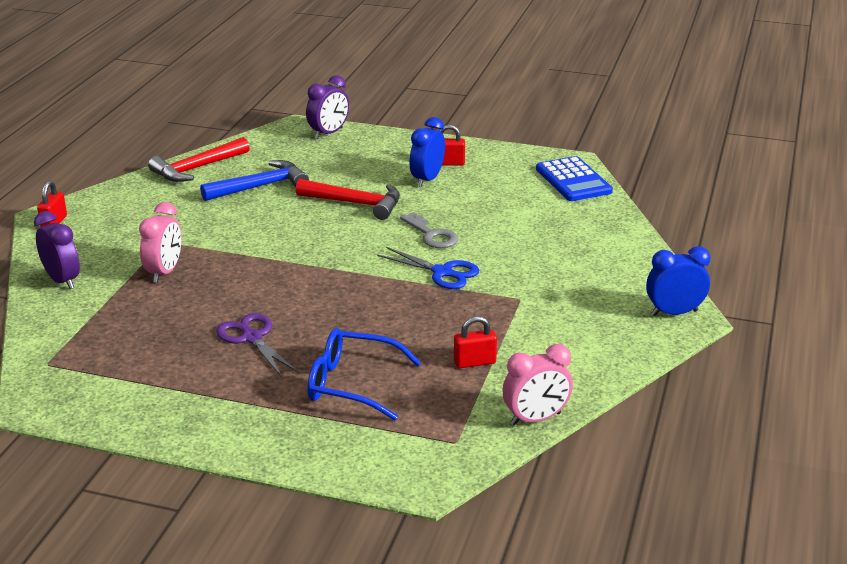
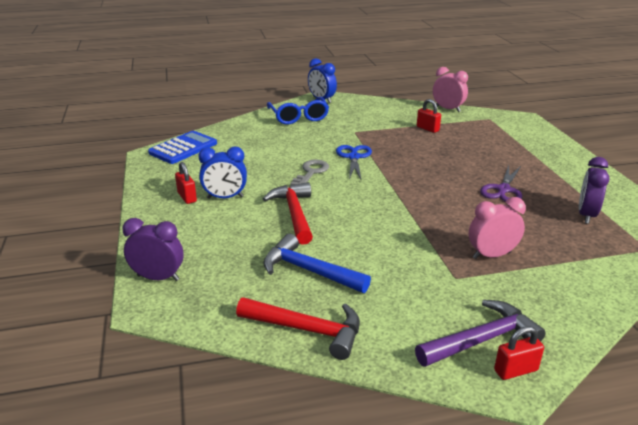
camera: 120 degrees left, 0 degrees up
(62, 280) = (574, 301): purple clock -> purple clock (586, 215)
(93, 223) = (482, 340): none -> purple hammer
(352, 384) = (492, 150): blue glasses -> blue glasses (298, 117)

